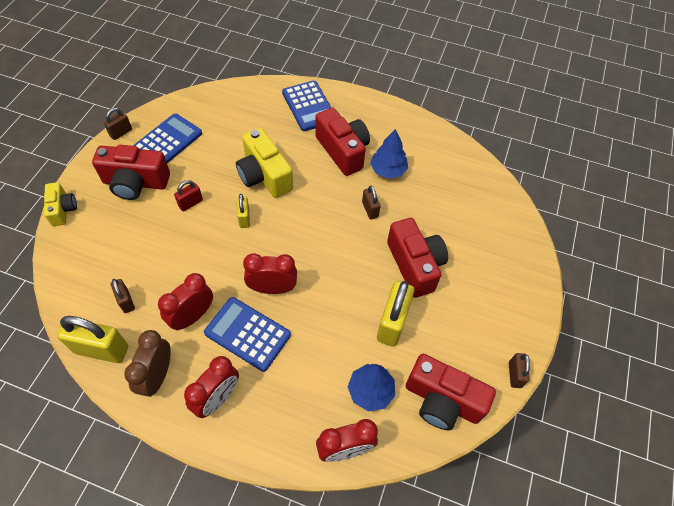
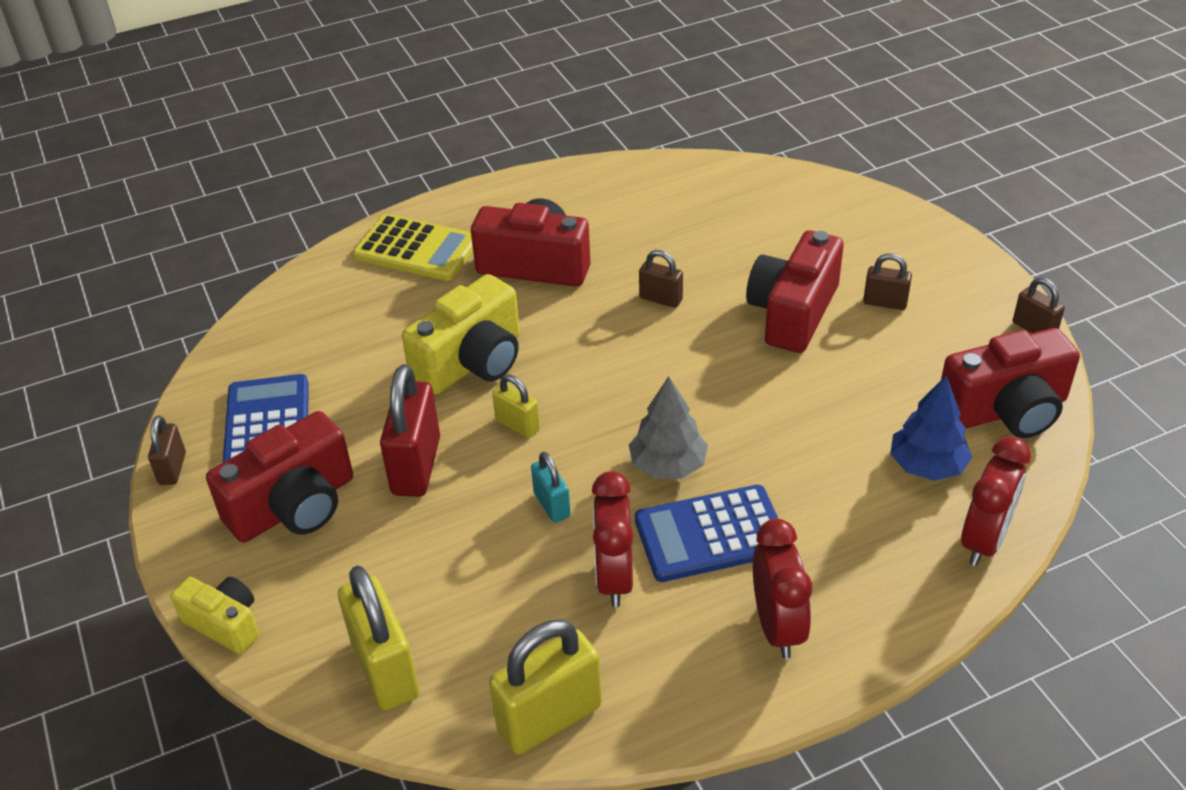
camera: 40 degrees left, 15 degrees down
(126, 301) = (498, 640): brown padlock -> brown padlock (885, 303)
(157, 376) = (669, 675): brown clock -> none
(190, 203) = (416, 466): red padlock -> red padlock, size x1.85
(212, 264) = (552, 505): none -> turquoise padlock
(264, 175) = (472, 362): yellow camera -> yellow camera turned 60 degrees counterclockwise
(272, 288) = (668, 465): red clock -> grey tree
(309, 106) = (416, 249): blue calculator -> yellow calculator
(388, 170) = (621, 245): blue tree -> none
(392, 323) = (853, 385): yellow padlock -> yellow padlock (385, 669)
(415, 265) = (792, 313): red camera -> red camera turned 90 degrees counterclockwise

